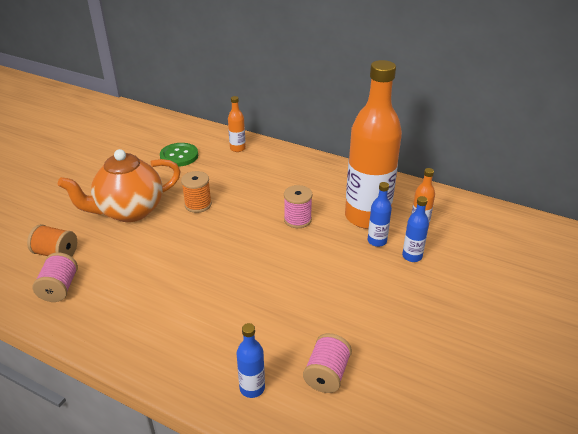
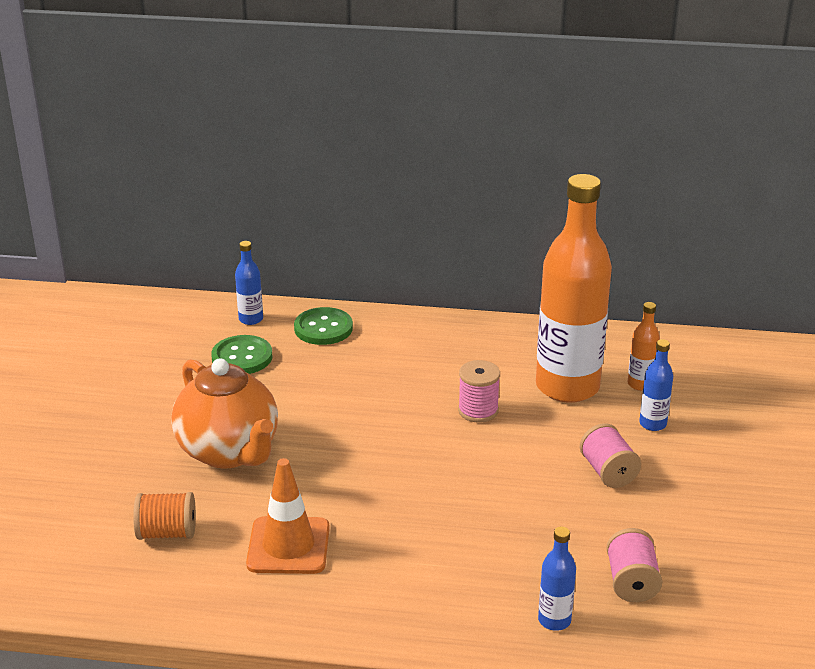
camera: 20 degrees left, 5 degrees down
(59, 288) = (212, 575): pink spool -> pink spool (608, 472)
(118, 281) = (288, 546): none -> orange traffic cone
(129, 211) = (229, 452): orange teapot -> orange teapot turned 75 degrees counterclockwise
(198, 205) = (324, 421): orange spool -> none
(237, 148) = (323, 328): orange bottle -> green button
(377, 241) = (598, 415): blue bottle -> blue bottle (251, 319)

